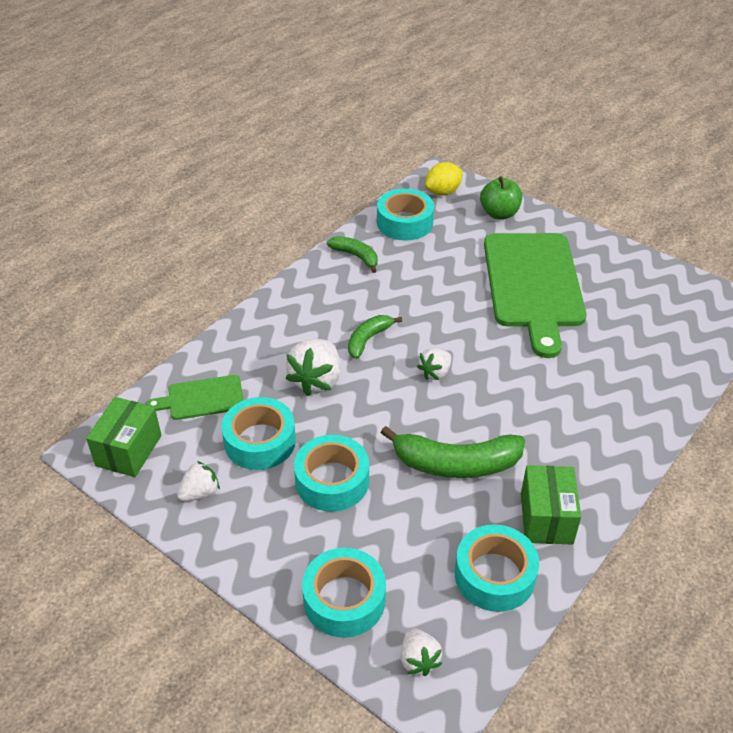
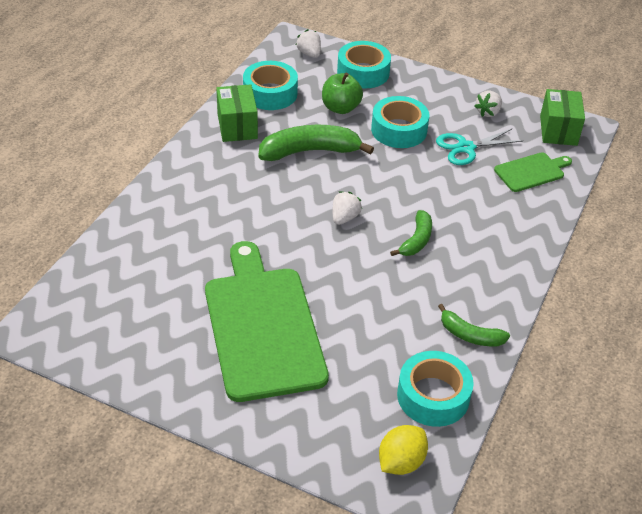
camera: 165 degrees right, 0 degrees up
(260, 441) = (466, 148): turquoise tape -> turquoise scissors
(316, 380) = (446, 198): white strawberry -> none
(499, 213) = (317, 433): green apple -> green apple (340, 108)

